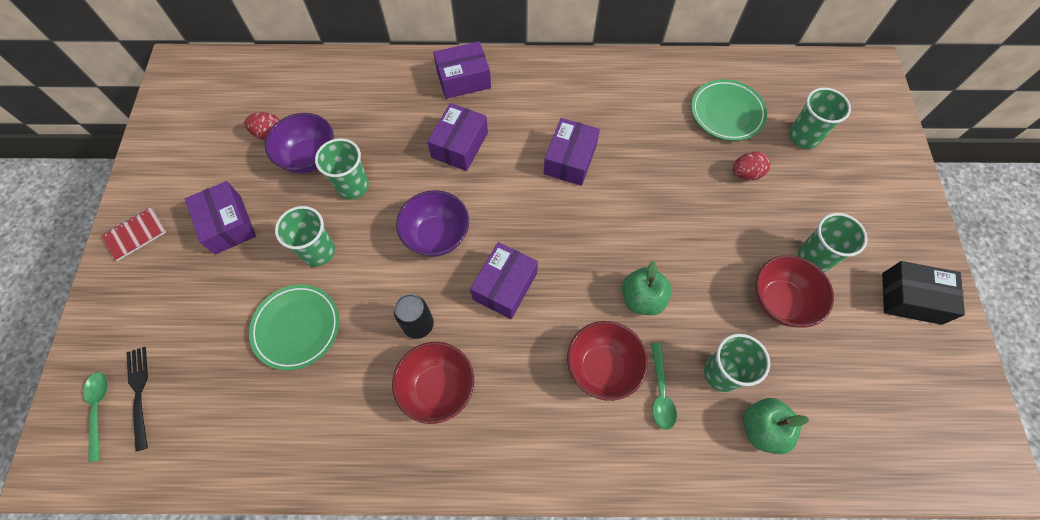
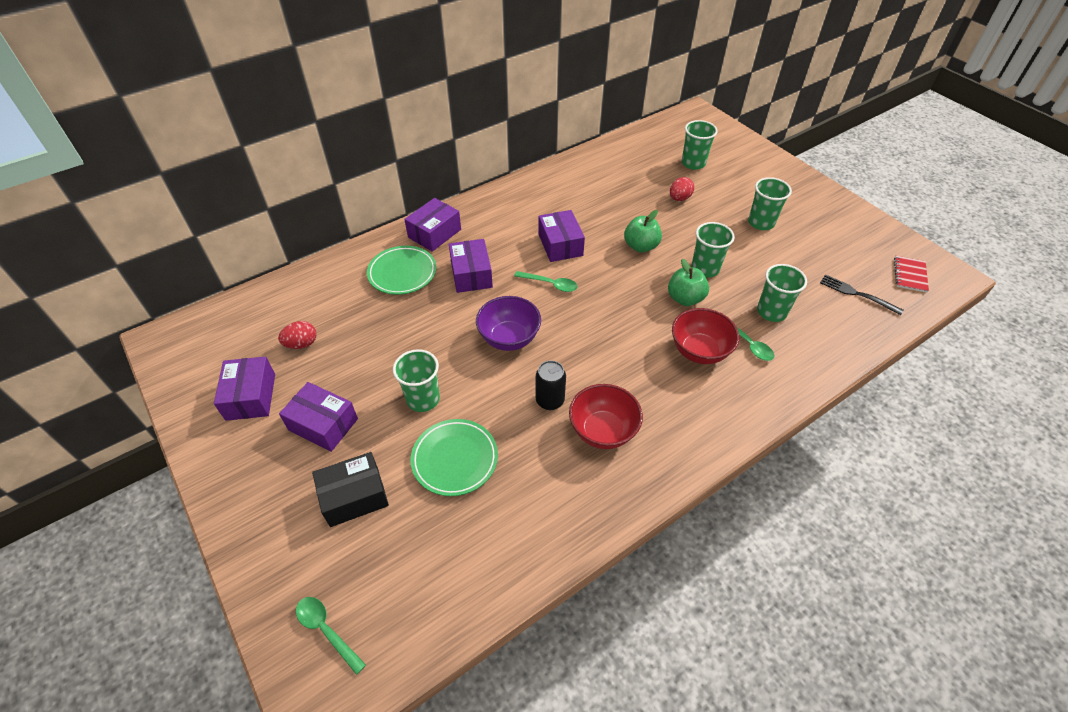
camera: 35 degrees left, 15 degrees down
(135, 235) = (237, 480): red notebook -> red notebook (910, 275)
(139, 393) = (355, 592): black fork -> black fork (857, 294)
(309, 157) = (354, 342): purple bowl -> none
(352, 186) = (410, 342): green cup -> green cup (705, 269)
(505, 286) = (588, 341): purple box -> purple box (251, 396)
(522, 200) = (550, 284): none -> green spoon
(726, 113) = (636, 172): green plate -> green plate (402, 273)
(762, 429) = (822, 327): green apple -> green apple (641, 246)
(780, 301) = (765, 255): red bowl -> none
(911, 298) = (830, 216): black box -> black box (354, 496)

